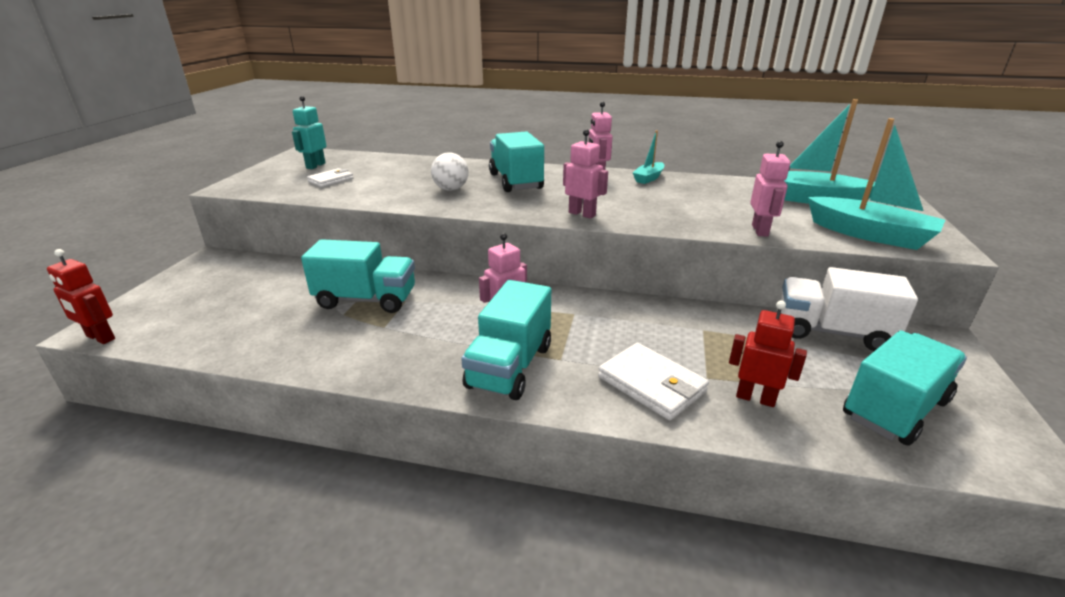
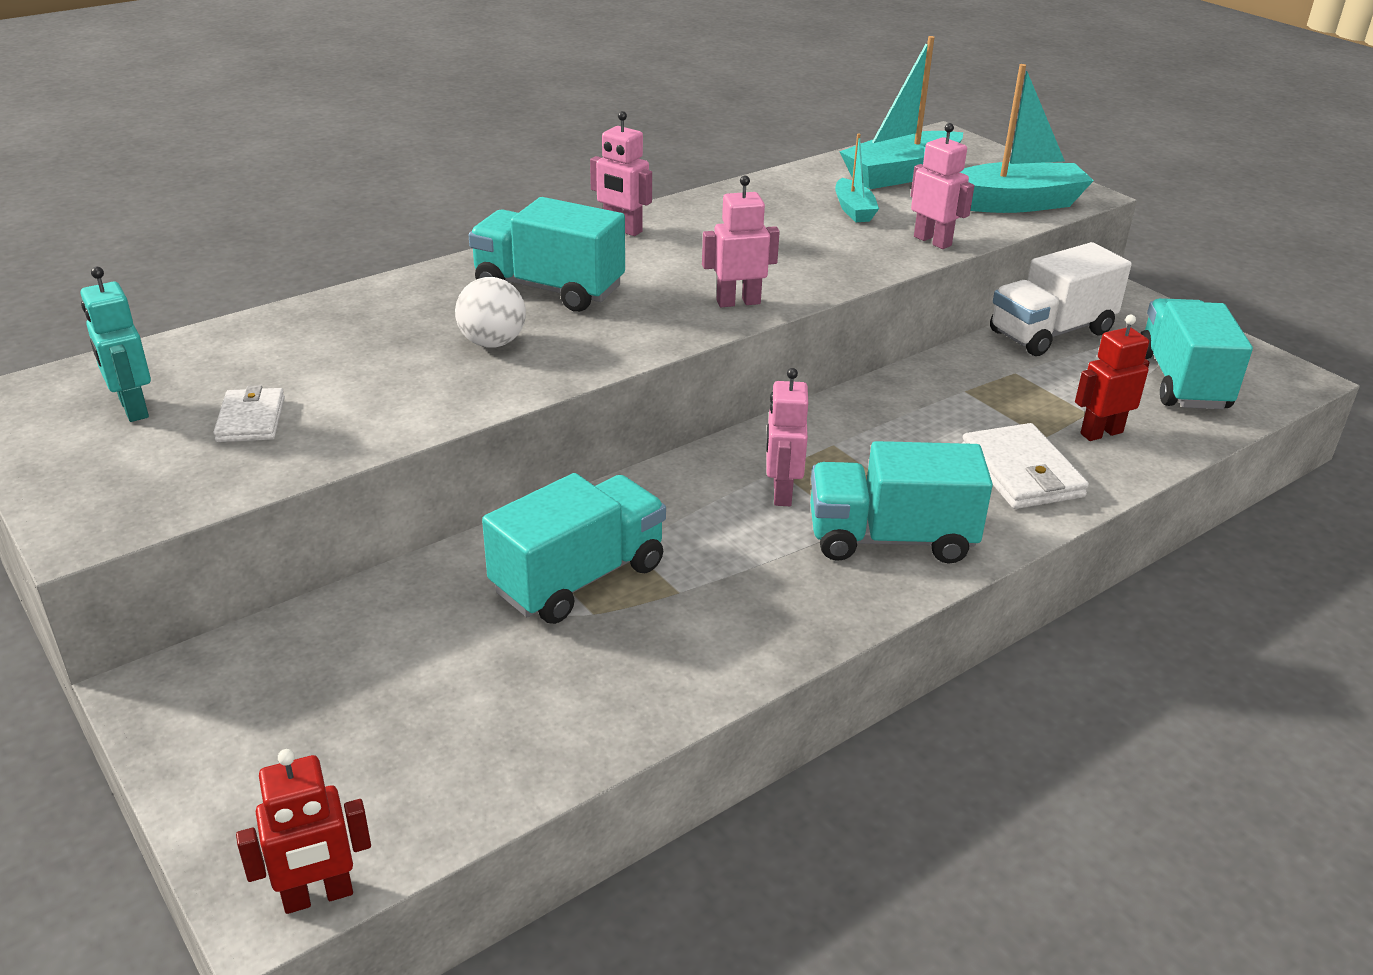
camera: 50 degrees left, 5 degrees up
(510, 366) = (890, 539): turquoise truck -> turquoise truck turned 120 degrees clockwise
(648, 178) = (694, 211): turquoise boat -> turquoise boat (854, 210)
(651, 384) = (1021, 472): white wallet -> white wallet turned 75 degrees clockwise

